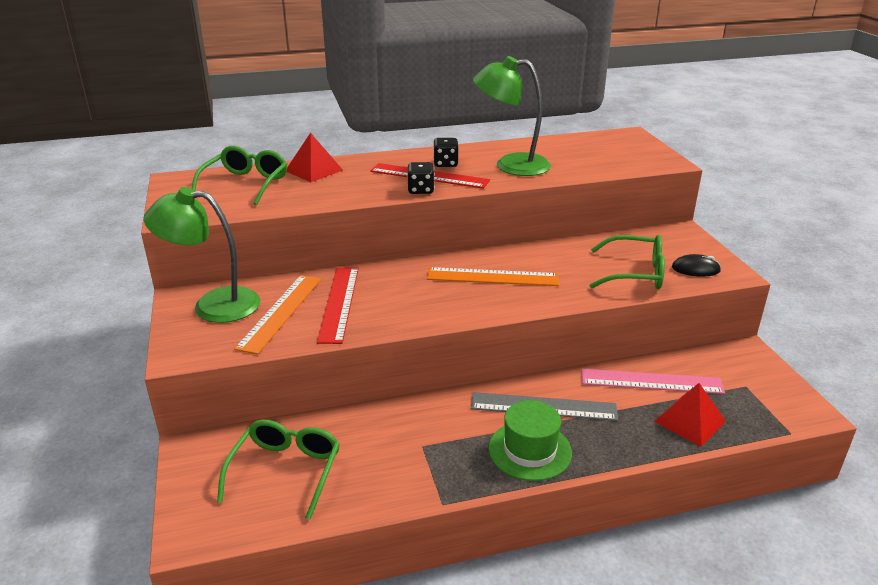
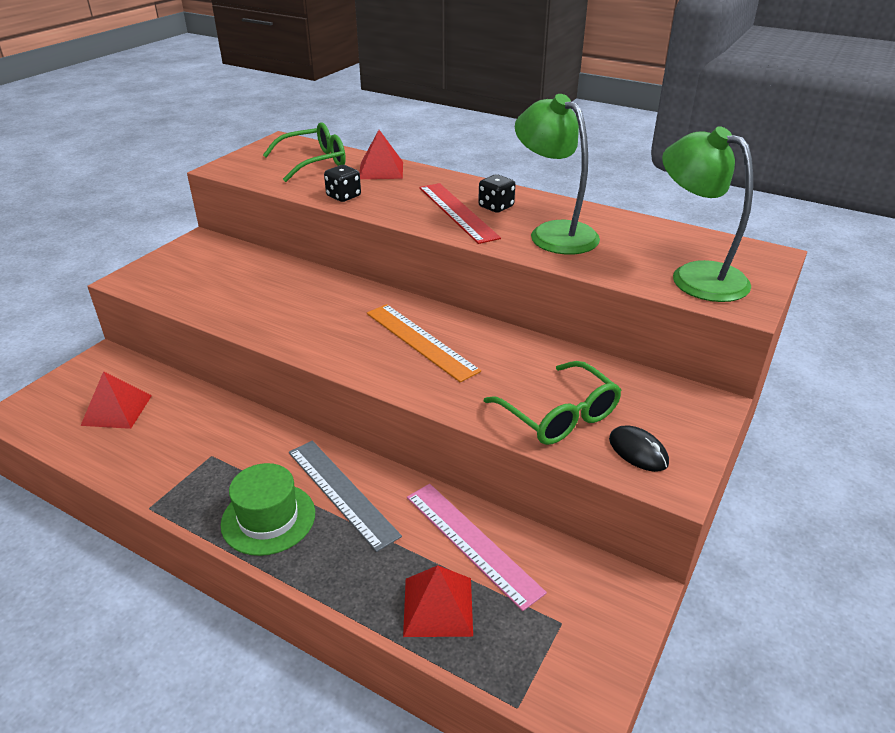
camera: 45 degrees right, 5 degrees up
(213, 305) = (205, 255): green lamp -> green lamp (695, 276)
(280, 312) = (229, 283): orange ruler -> none
(286, 470) = (117, 410): green glasses -> red pyramid
(339, 303) = (274, 298): red ruler -> none
(421, 190) = (422, 221): black dice -> black dice (343, 196)

